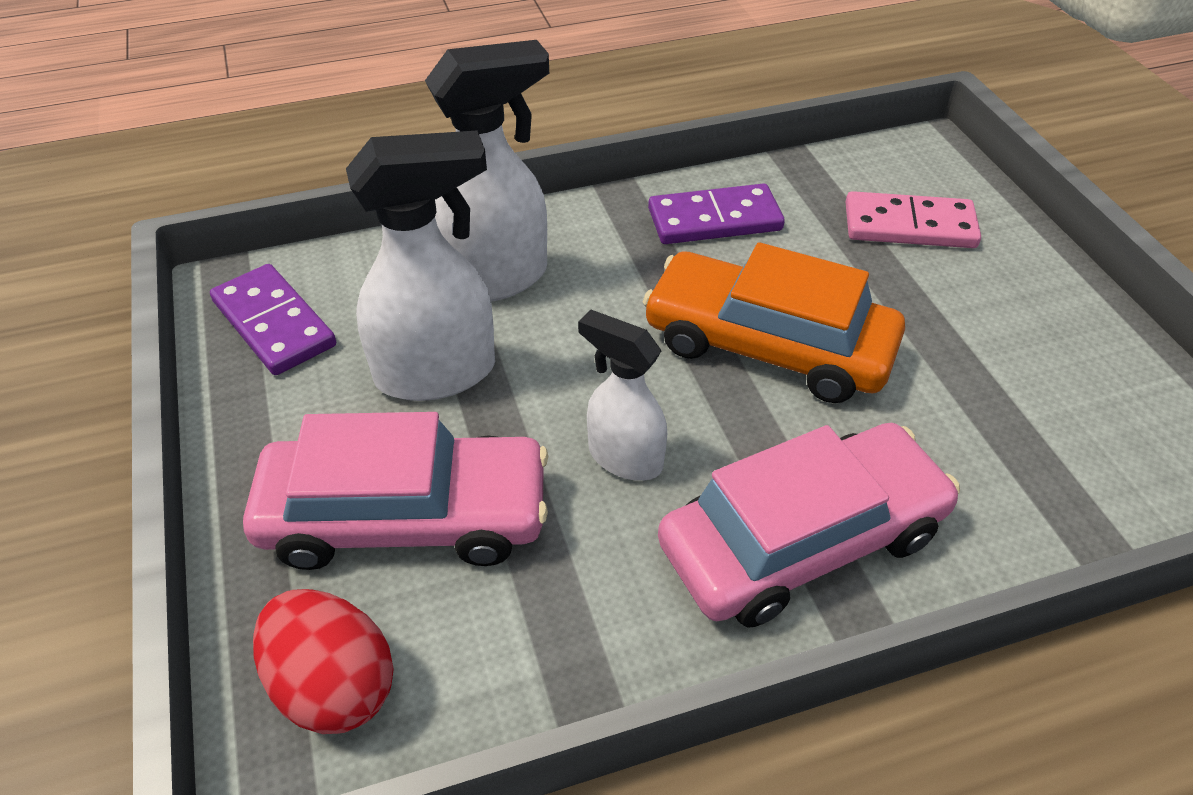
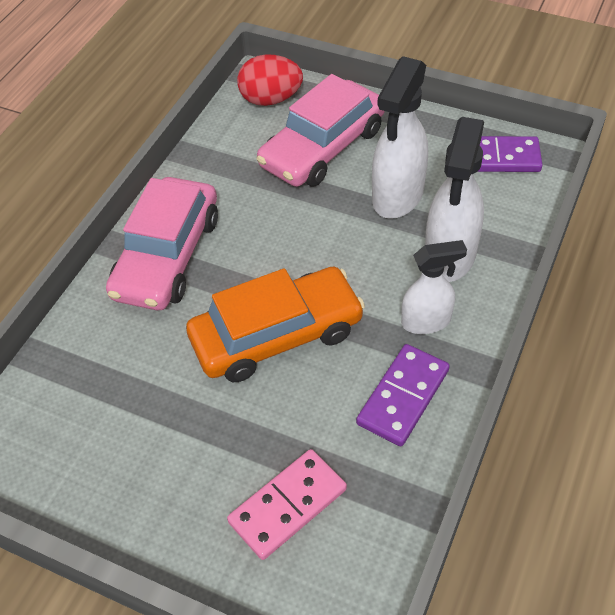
camera: 135 degrees right, 5 degrees up
(624, 458) = (274, 229): white spray bottle -> white spray bottle (426, 321)

